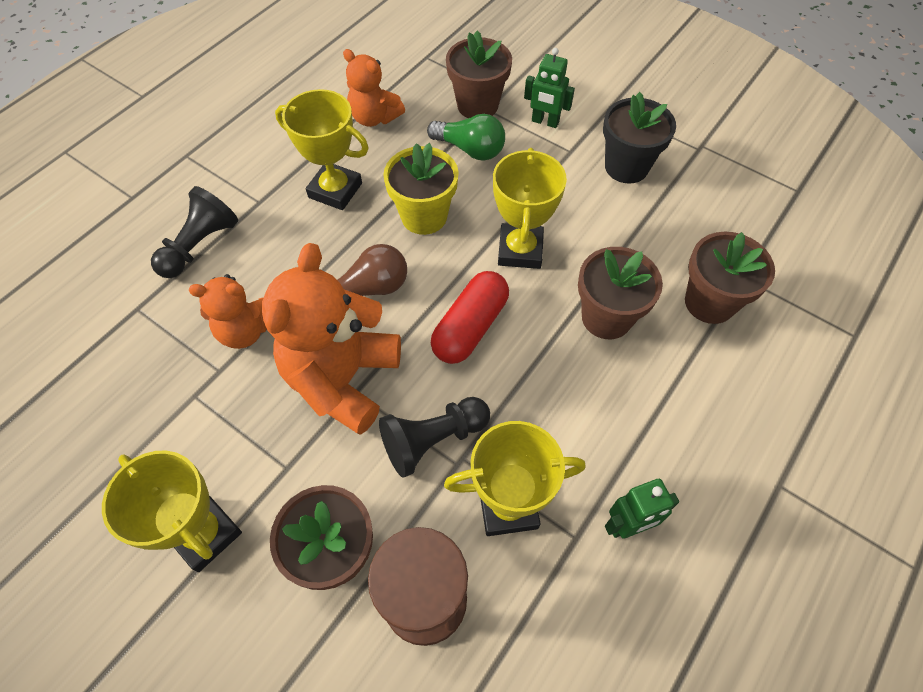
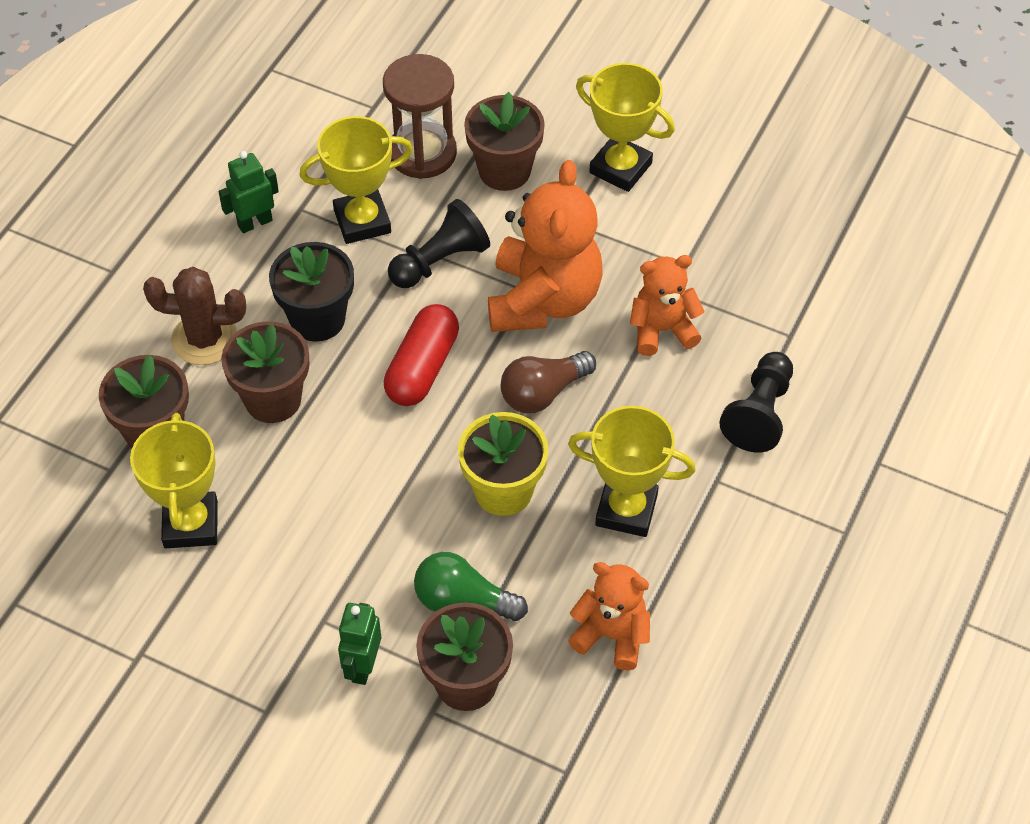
camera: 170 degrees right, 5 degrees down
(520, 250) = (377, 464): yellow trophy -> yellow trophy (191, 524)
(545, 122) = (362, 666): green robot -> green robot turned 90 degrees counterclockwise
(626, 167) = (245, 605): black flower pot -> black flower pot (317, 319)
(673, 388) = (204, 339): none -> brown cactus

